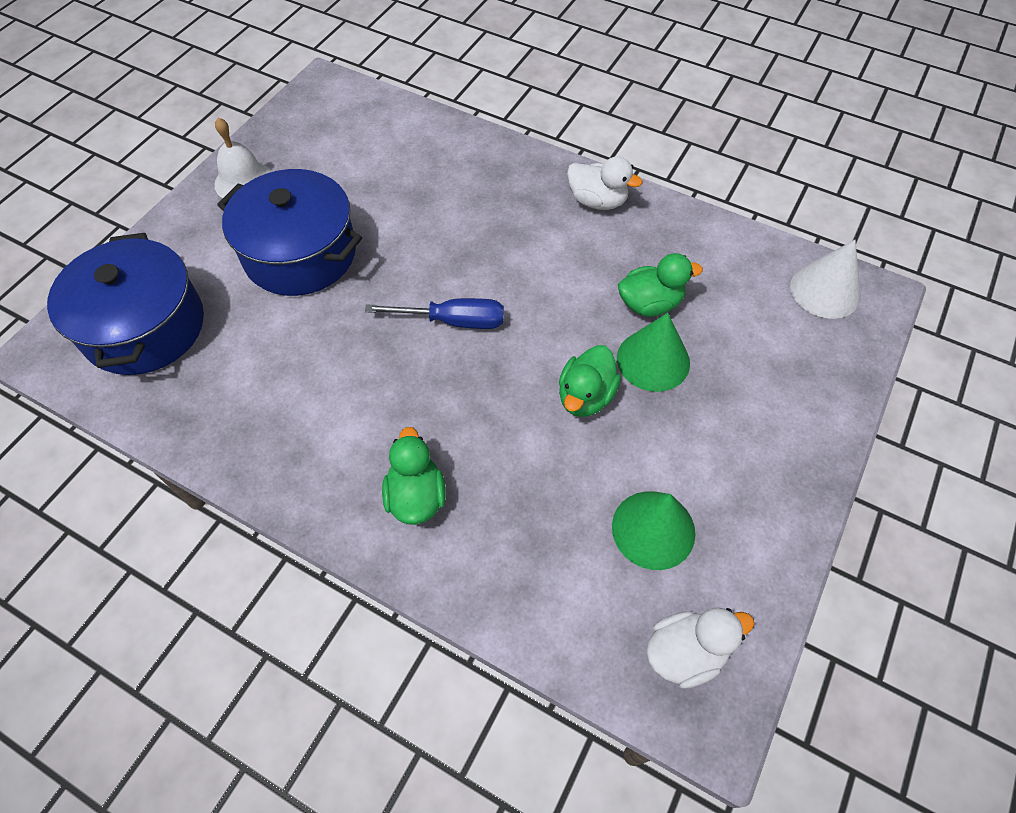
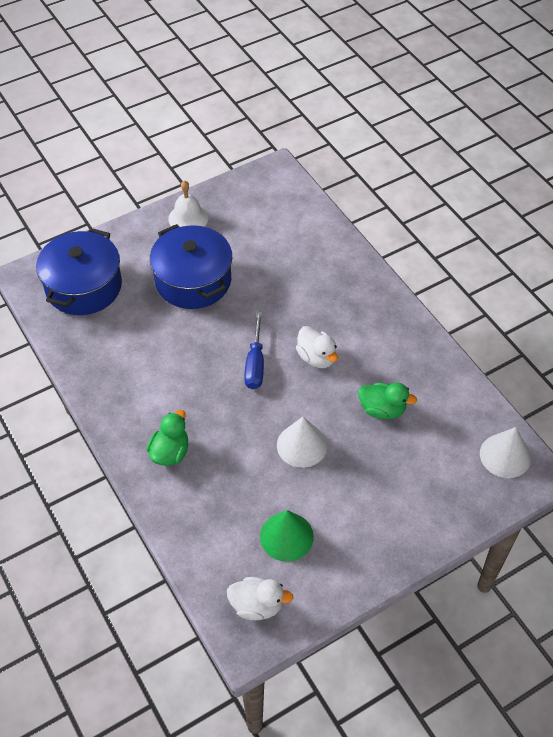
camera: 30 degrees right, 5 degrees down
(453, 321) = (255, 363): blue screwdriver -> blue screwdriver turned 60 degrees clockwise
(585, 396) = (302, 445): green duck -> white cone
(597, 201) = (398, 328): white duck -> white duck (316, 357)
(653, 360) = (358, 444): green cone -> none

